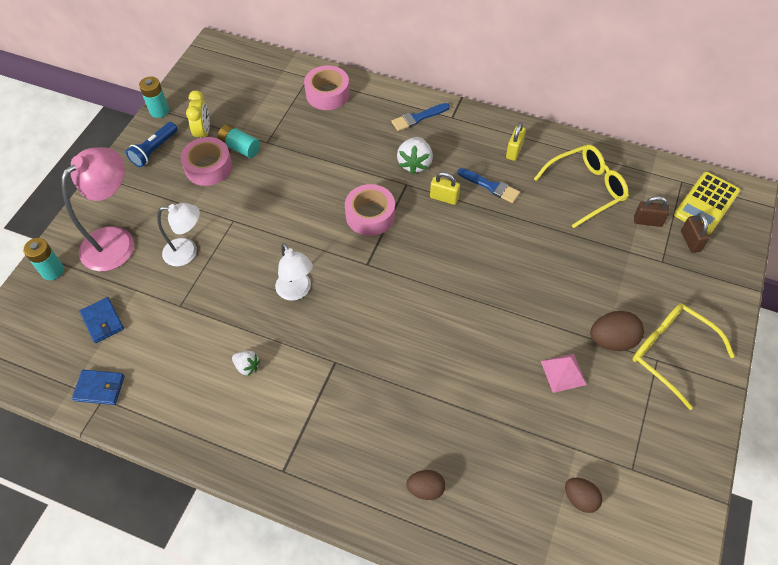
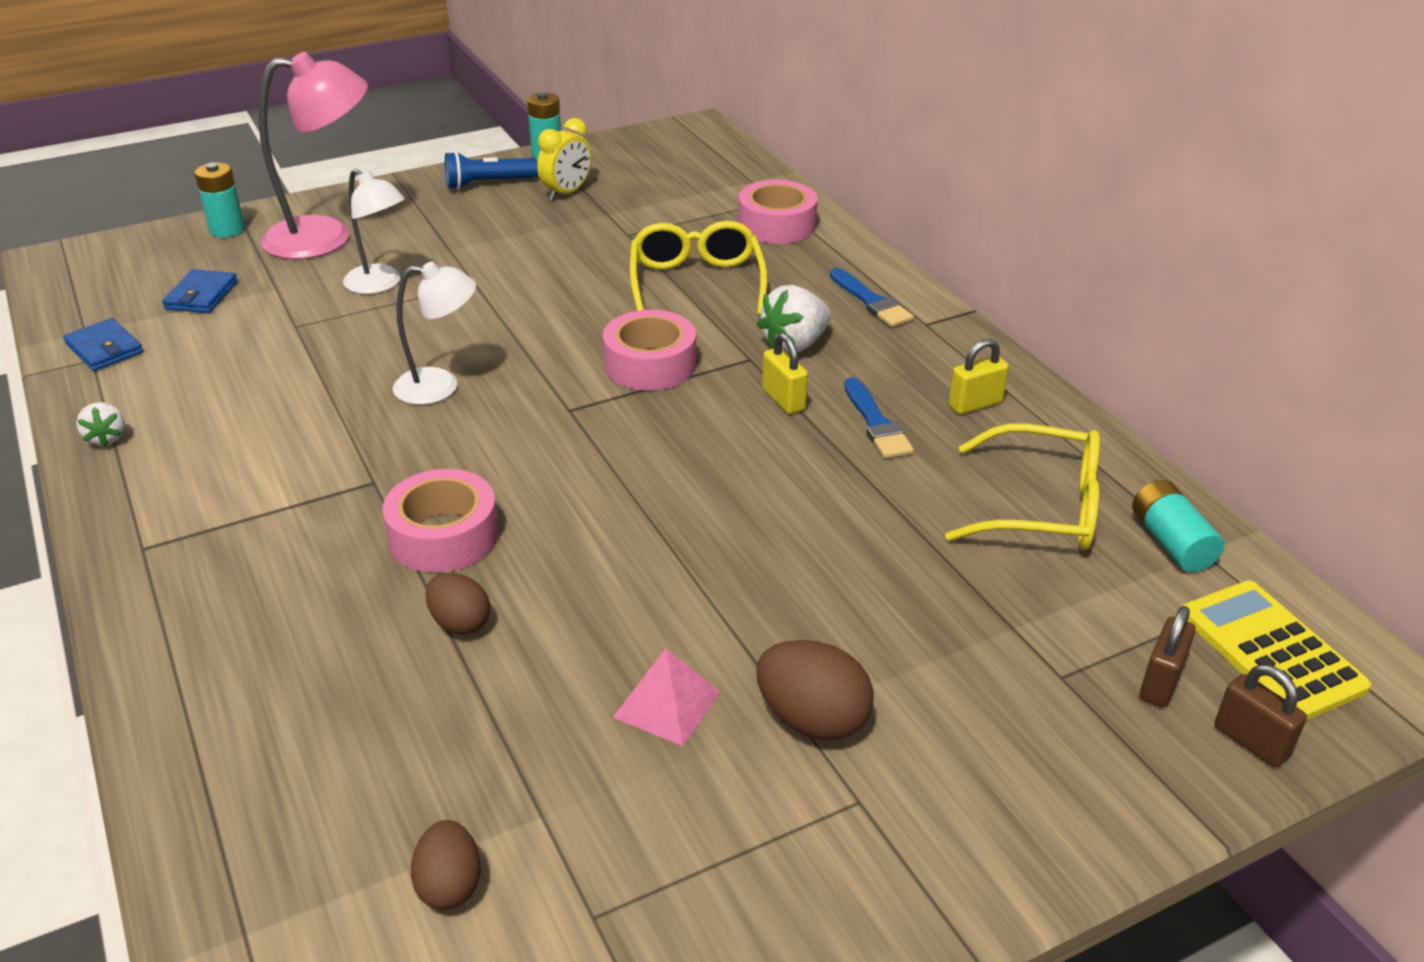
camera: 40 degrees right, 20 degrees down
(208, 167) = (524, 224): pink tape -> pink tape (444, 535)
(240, 147) = (587, 224): turquoise battery -> turquoise battery (1171, 542)
(247, 366) = (271, 422): white strawberry -> white strawberry (107, 438)
(296, 291) = (440, 386): white lamp -> white lamp turned 105 degrees counterclockwise
(418, 118) = (871, 301): blue brush -> blue brush turned 135 degrees counterclockwise
(425, 489) = (263, 695): brown egg -> brown egg (460, 623)
(647, 221) = (1106, 608): brown padlock -> brown padlock (1251, 741)
(671, 354) = (899, 811): yellow glasses -> yellow glasses (696, 284)
(706, 203) = (1270, 651): yellow calculator -> yellow calculator turned 75 degrees clockwise

